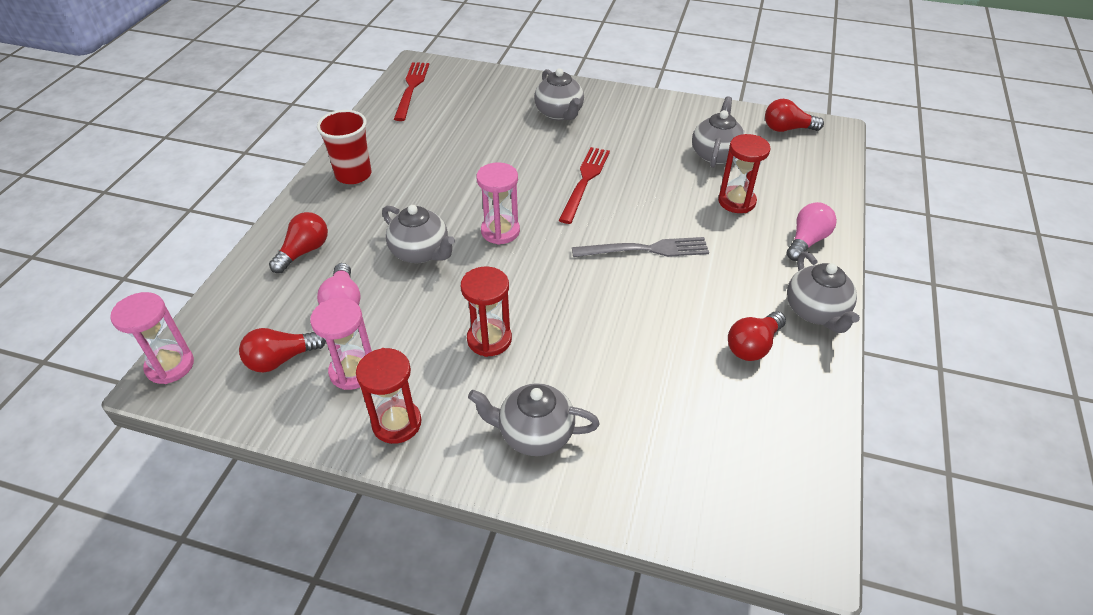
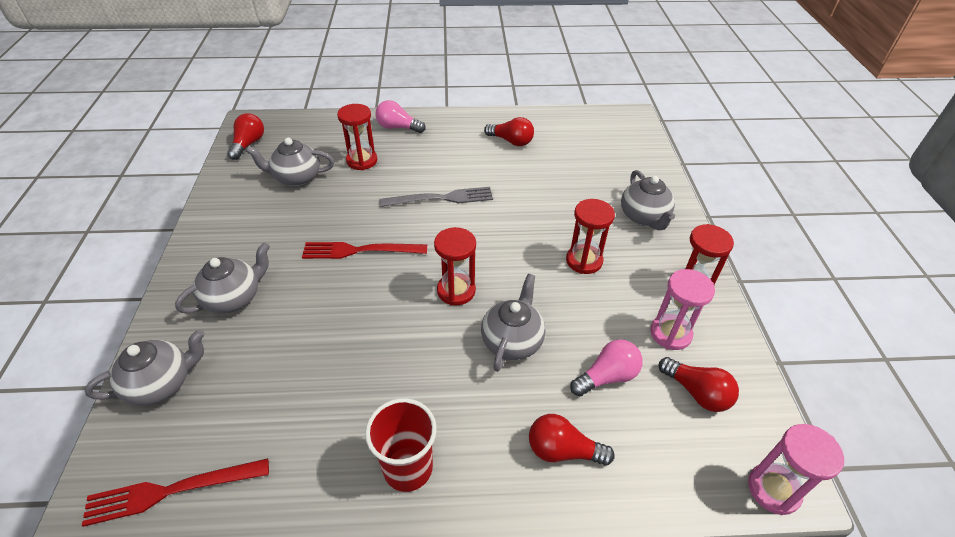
camera: 110 degrees left, 0 degrees up
(500, 231) = (456, 291): pink hourglass -> red hourglass
(645, 250) = (441, 198): grey fork -> grey fork turned 105 degrees clockwise
(787, 129) = (248, 144): red light bulb -> red light bulb turned 150 degrees counterclockwise
(816, 312) = (467, 121): grey teapot -> grey teapot (161, 384)

